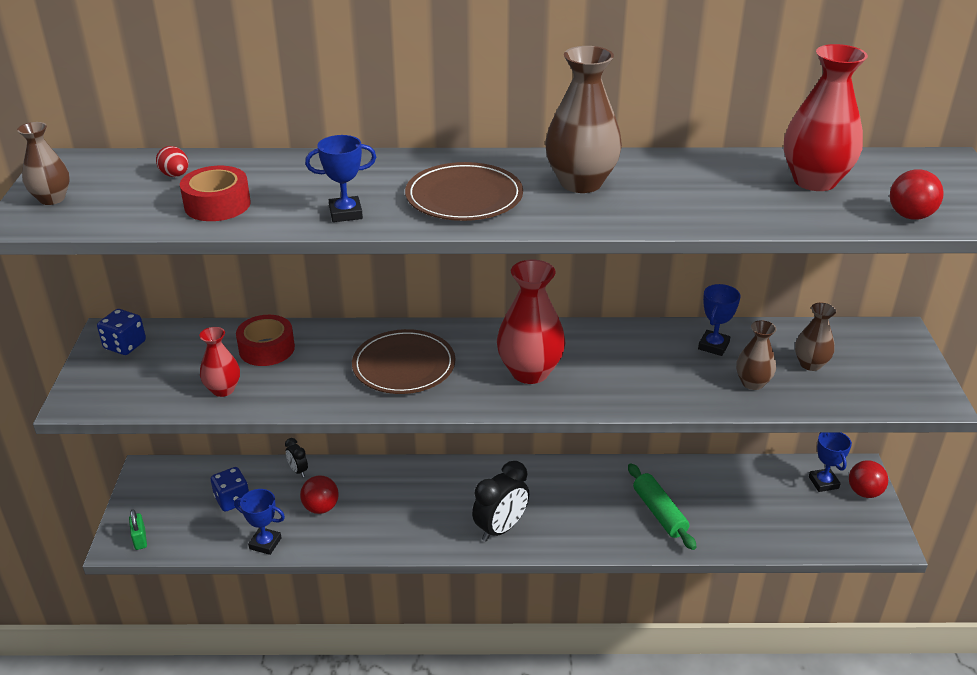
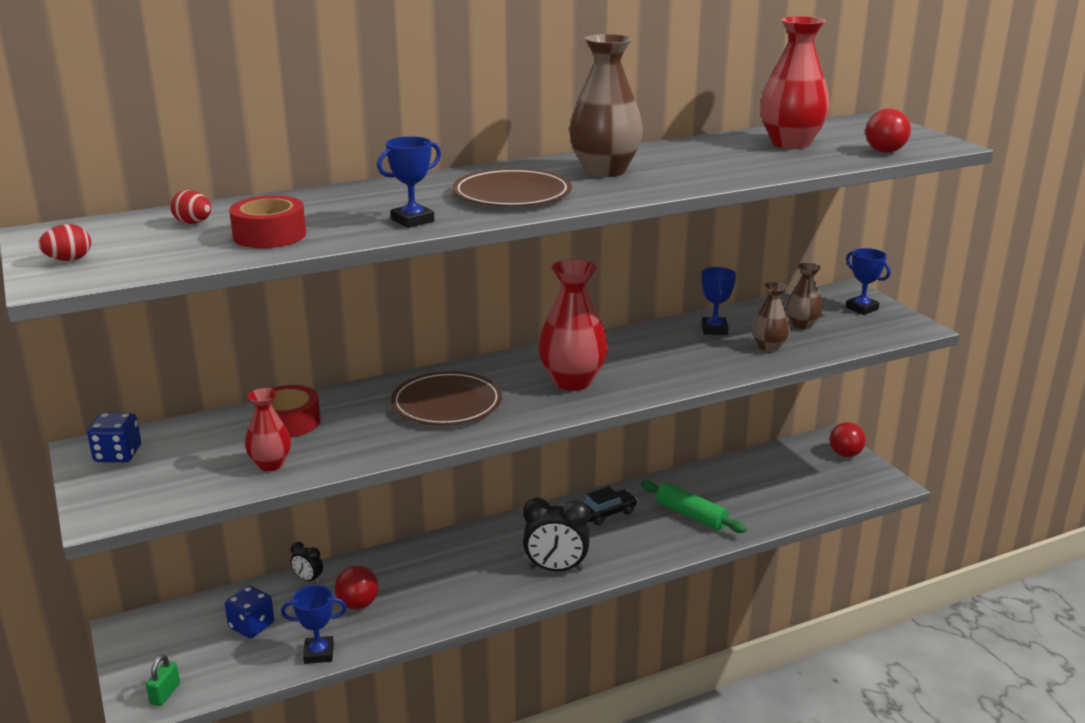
camera: 25 degrees left, 10 degrees down
(52, 199) = (69, 260): brown vase -> red egg
(140, 539) = (165, 693): green padlock -> green padlock turned 60 degrees clockwise
(500, 528) = (556, 569): black clock -> black clock turned 75 degrees clockwise
(582, 485) = (607, 513): none -> black car
(823, 482) = (809, 456): blue trophy -> blue trophy (861, 308)

